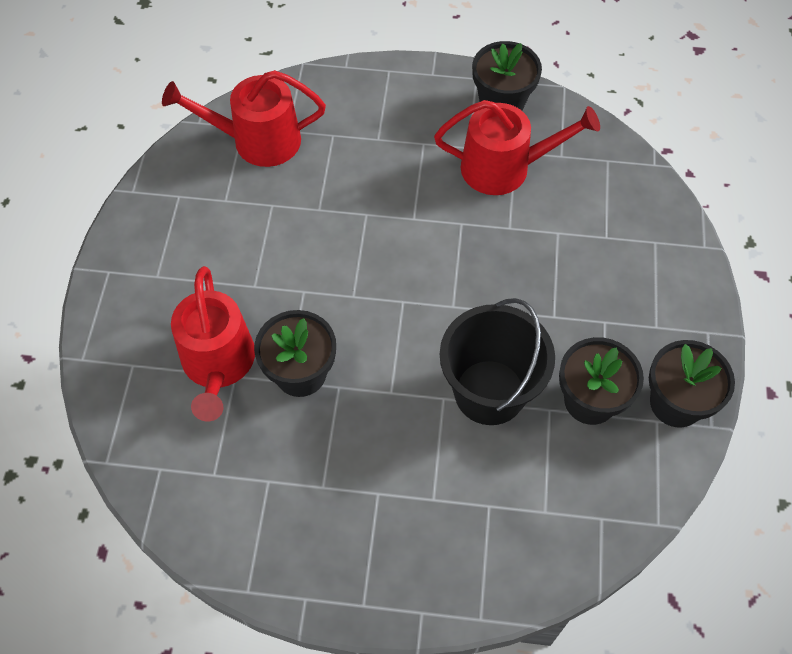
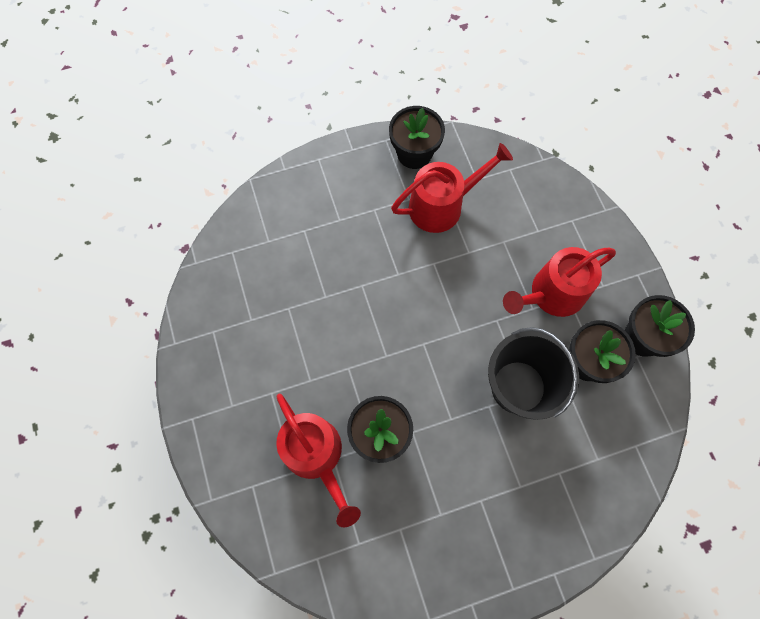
camera: 25 degrees left, 10 degrees up
(257, 140) = (249, 259): red watering can -> red watering can (552, 294)

